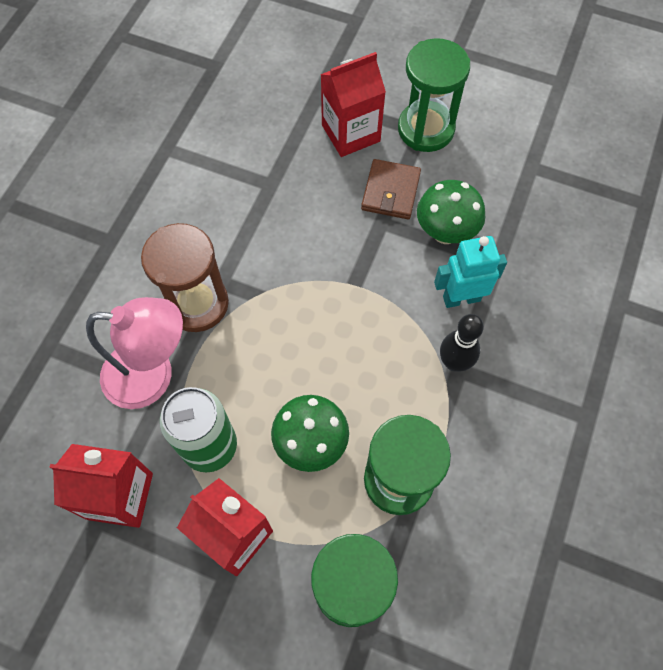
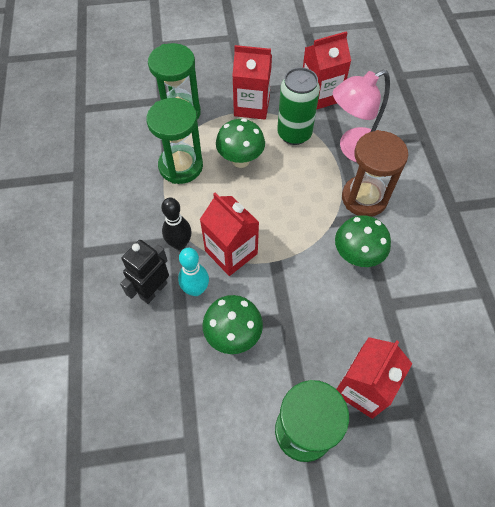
camera: 150 degrees right, 5 degrees down
(262, 244) = (356, 256): none -> green mushroom
(391, 192) = (295, 349): brown wallet -> none
(398, 320) = (231, 252): none -> red carton
(461, 298) = (196, 289): turquoise robot -> turquoise bowling pin
(510, 321) = (153, 290): none -> black robot

